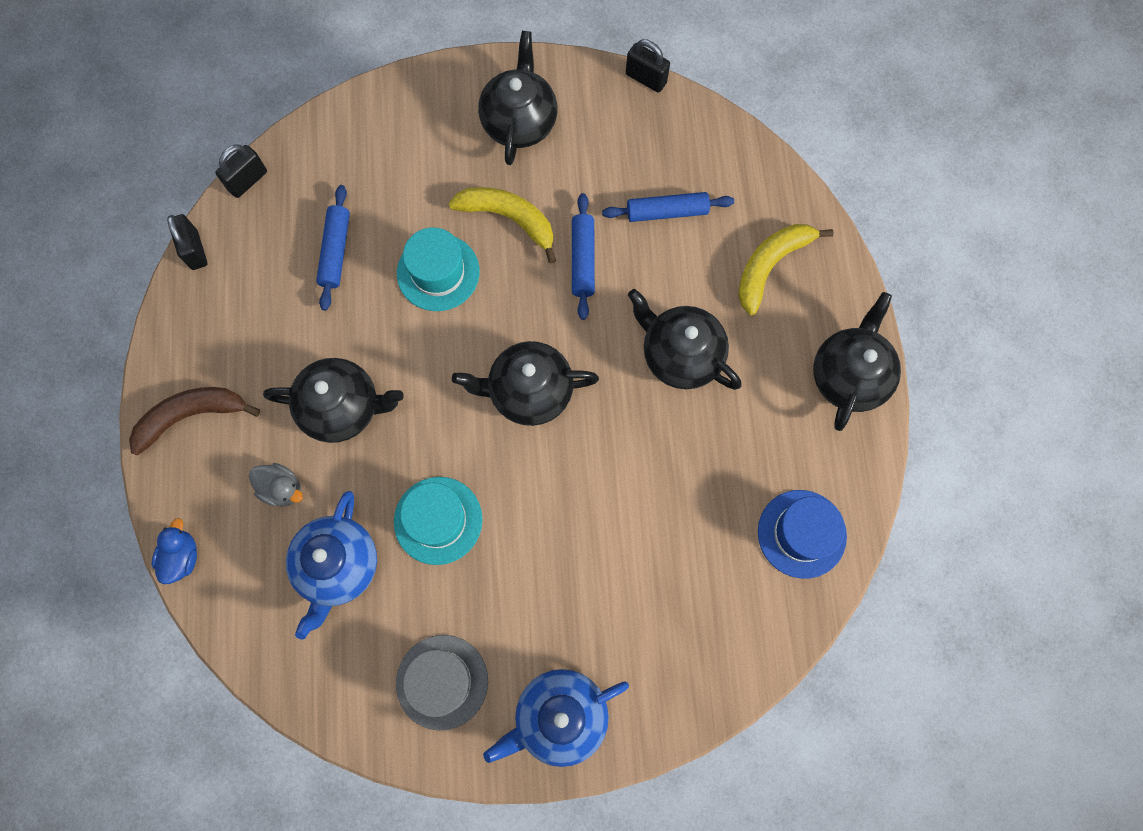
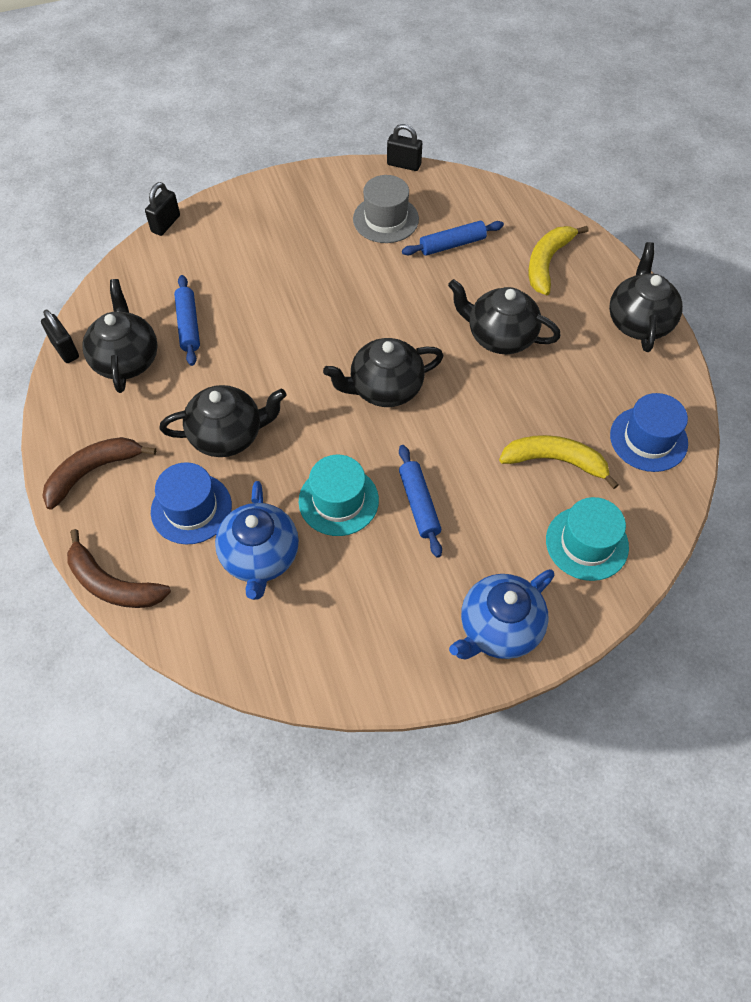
camera: 15 degrees left, 15 degrees down
(182, 557) = (112, 584): blue duck -> brown banana
(247, 180) = (98, 292): black padlock -> black padlock (165, 224)
(282, 488) = (191, 508): grey duck -> blue hat
(438, 272) = (280, 322): turquoise hat -> turquoise hat (587, 543)
(442, 682) = (383, 627): grey hat -> grey hat (385, 219)
(509, 219) = (327, 274): yellow banana -> yellow banana (555, 461)
(519, 121) = (313, 210): black teapot -> black teapot (126, 360)
(583, 260) = (397, 289): blue rolling pin -> blue rolling pin (419, 504)

